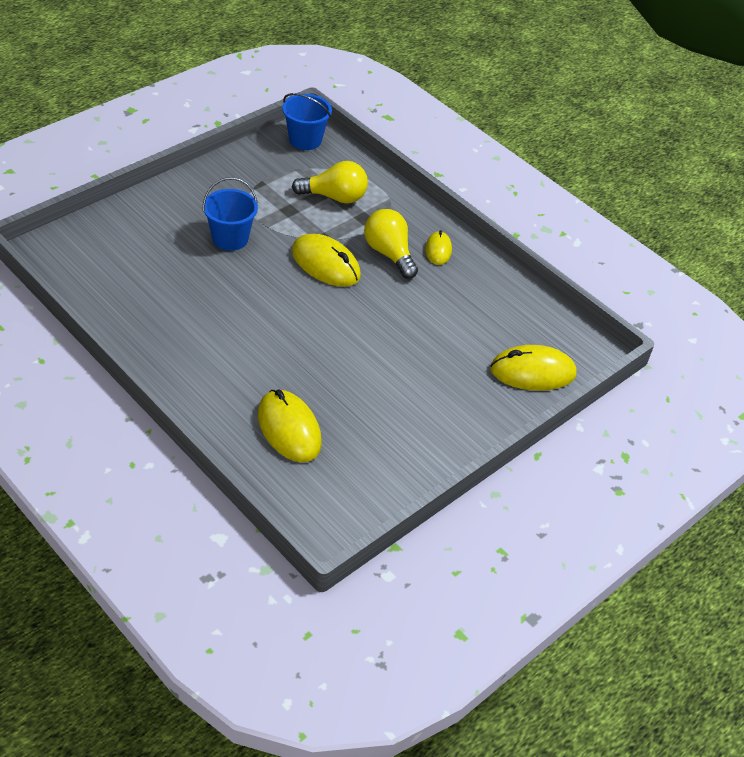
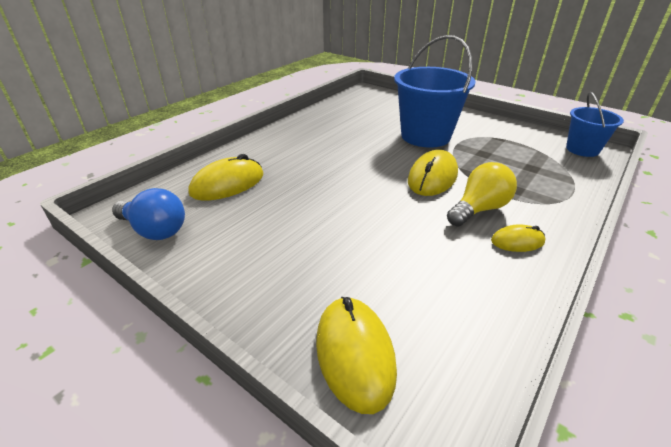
camera: 85 degrees right, 10 degrees down
(230, 238) = (425, 136): blue bucket -> blue bucket, size x1.72
(334, 197) = (525, 171): yellow light bulb -> none
(365, 489) = (155, 230): none -> blue light bulb

